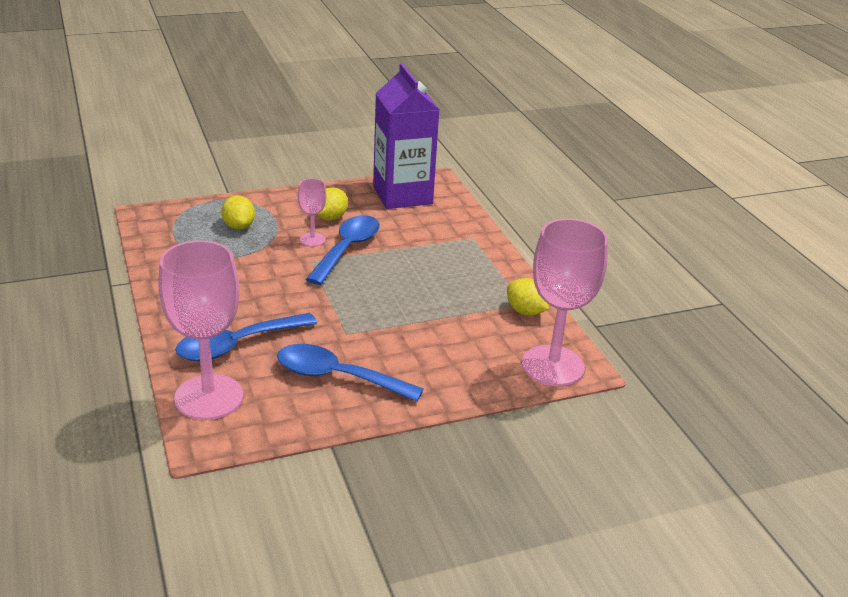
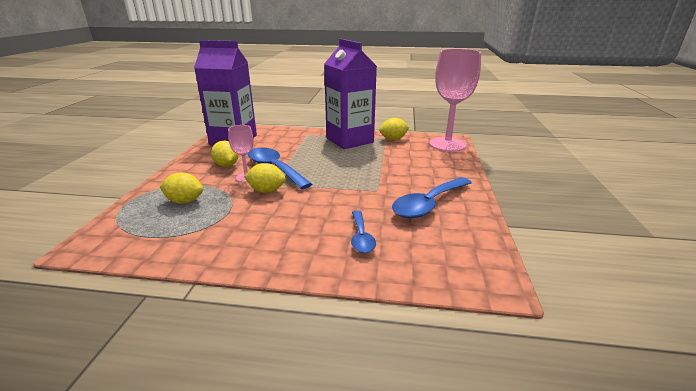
camera: 60 degrees left, 5 degrees down
(209, 397) = (430, 267): pink goblet -> none
(237, 345) = (361, 237): blue spoon -> blue spoon, size x0.58
(291, 262) = (266, 191): none -> yellow lemon
(483, 276) = (349, 140): none -> purple carton

